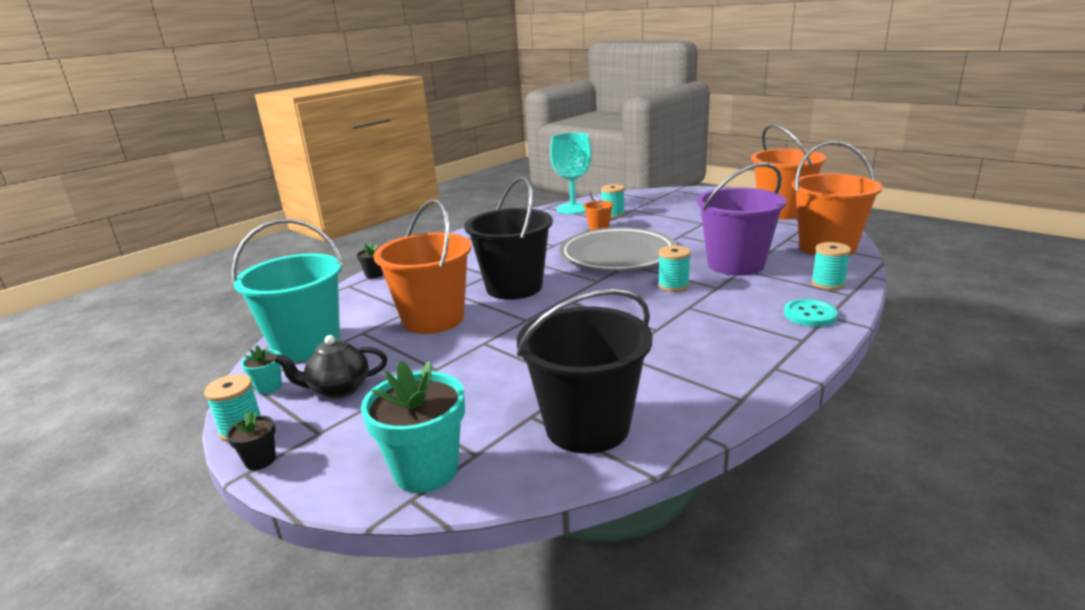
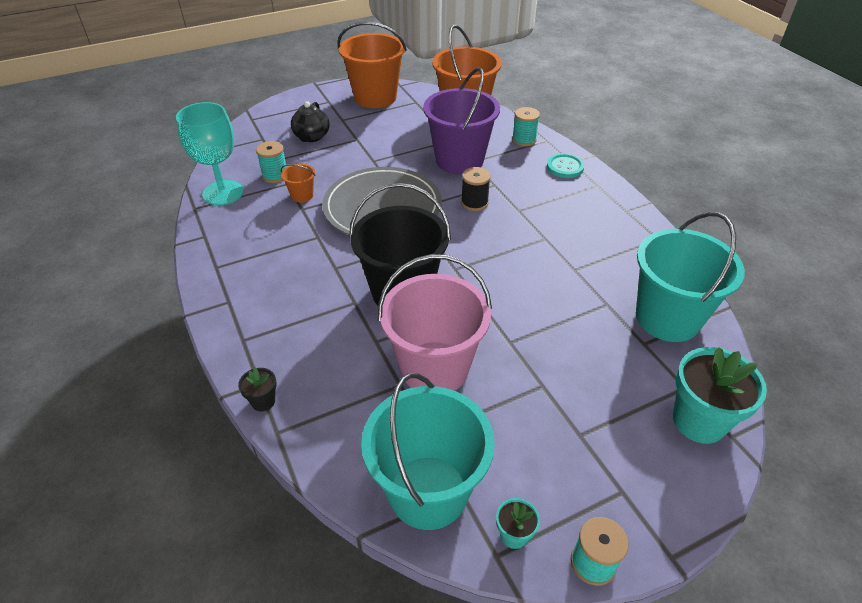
camera: 70 degrees left, 20 degrees up
(260, 460) = (655, 544): black flower pot -> none
(339, 389) = (547, 468): black teapot -> black teapot (311, 137)
(433, 319) = (434, 368): orange bucket -> pink bucket
(587, 426) = (667, 318): black bucket -> turquoise bucket
(673, 285) = (474, 203): turquoise spool -> black spool

